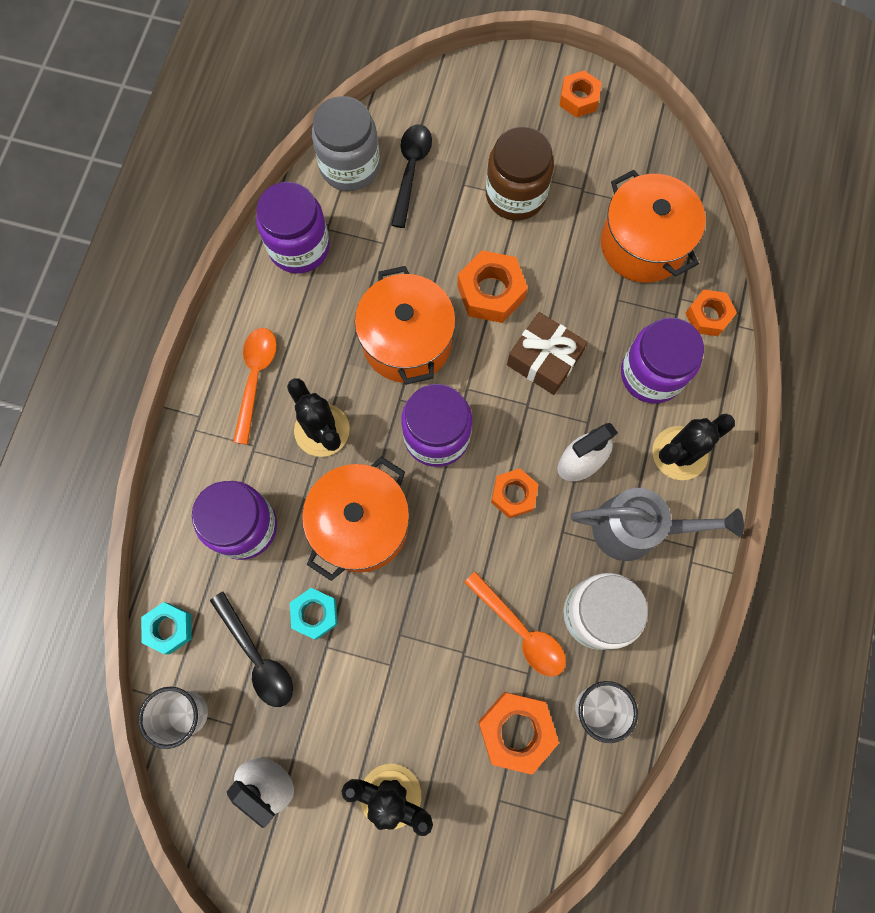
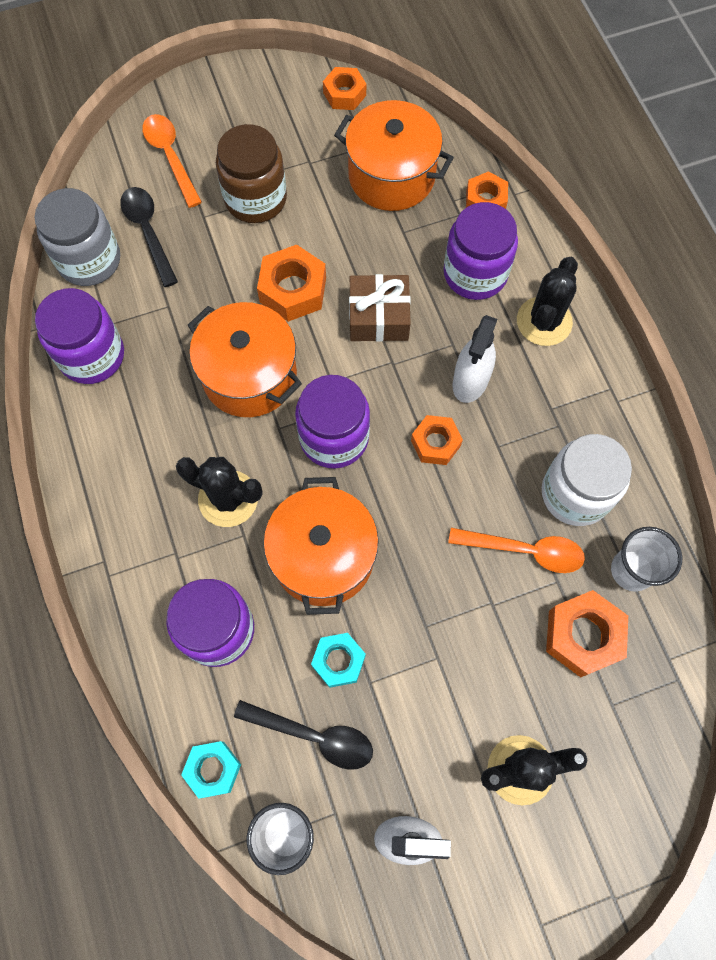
camera: 35 degrees left, 5 degrees down
(255, 378) = (133, 493): orange spoon -> orange spoon (170, 157)
(578, 99) = (252, 92): orange nut -> orange nut (344, 94)
(637, 529) = (556, 404): grey watering can -> none

